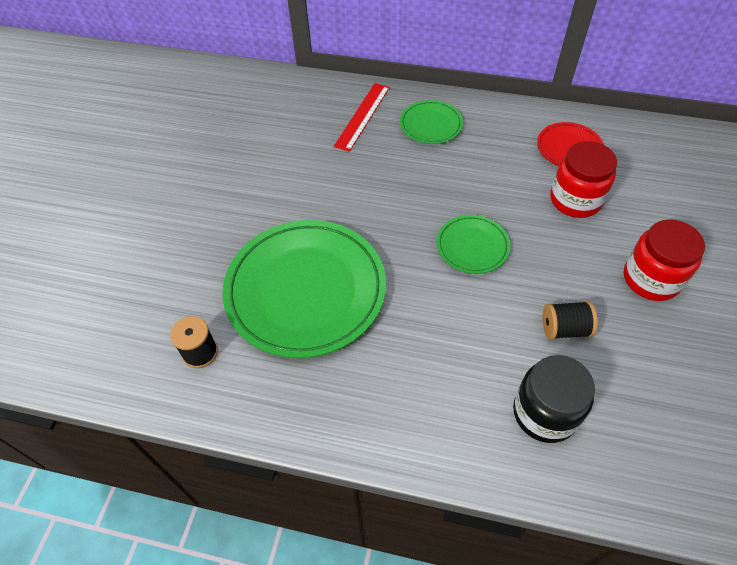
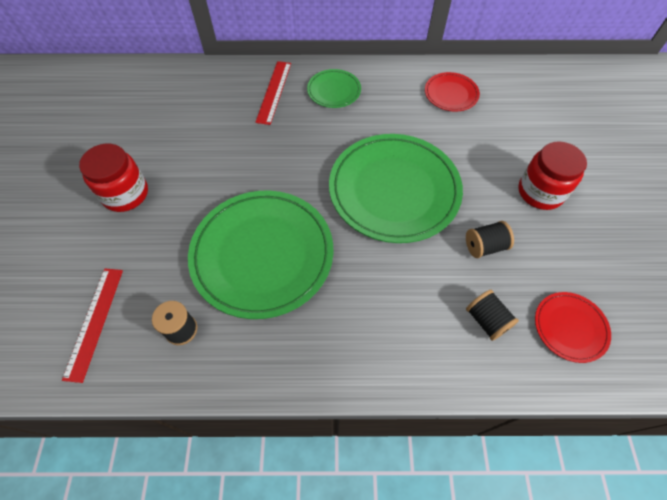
camera: 15 degrees left, 5 degrees up
(114, 326) = (94, 322): none -> red ruler
(472, 246) = (394, 190): green plate -> green plate, size x2.12
(545, 413) = (486, 320): black jar -> black spool
(575, 199) = (466, 136): red jar -> red jar (125, 194)
(646, 442) = (570, 327): none -> red plate

